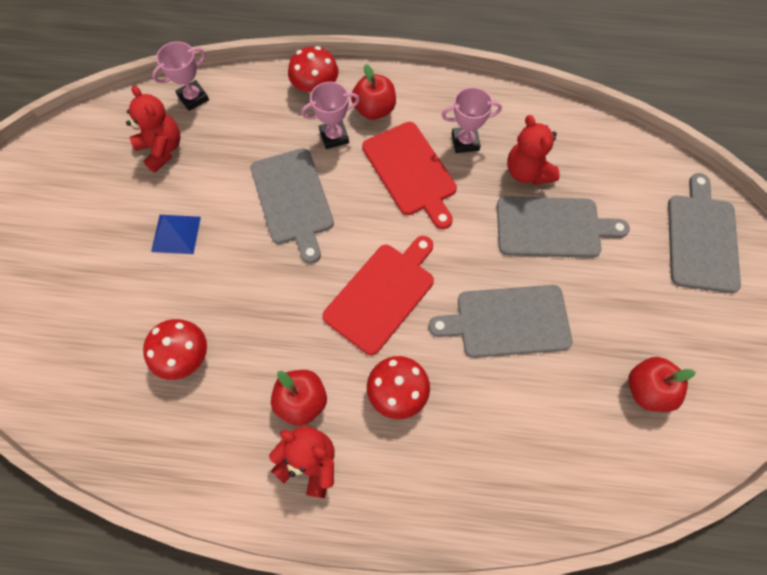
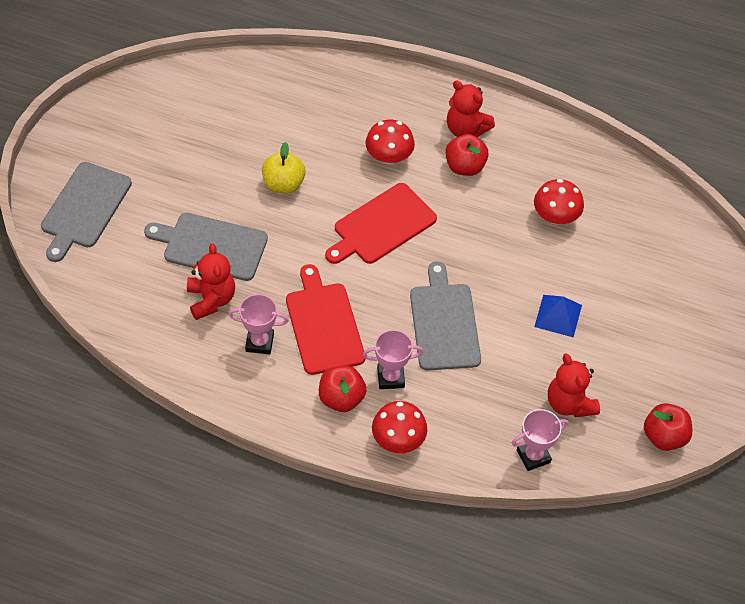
camera: 170 degrees left, 10 degrees down
(507, 321) = (283, 184): grey cutting board -> yellow apple
(647, 390) = (195, 118): red apple -> red apple (664, 436)

